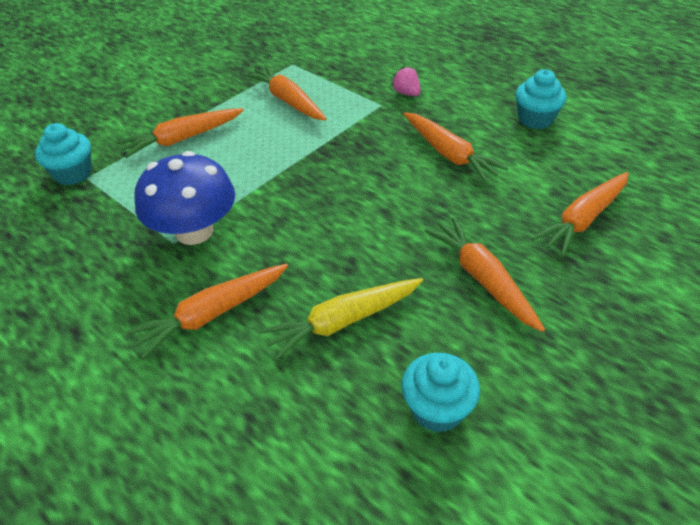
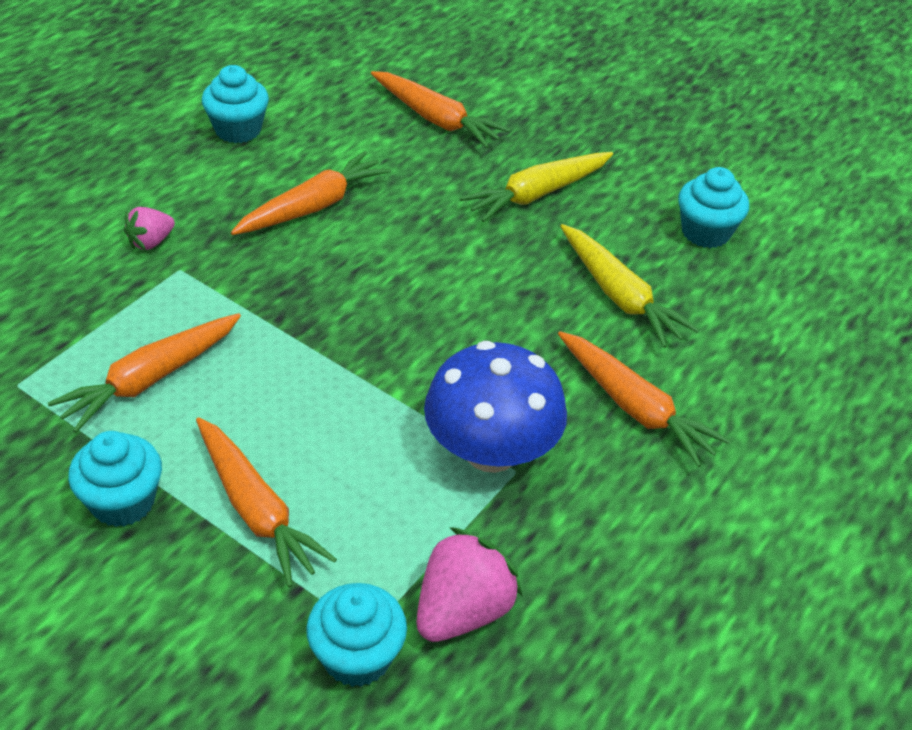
camera: 100 degrees left, 0 degrees up
(80, 212) = (462, 610): none -> pink strawberry
(203, 99) = (123, 502): none -> turquoise cupcake
(482, 279) = (537, 194): orange carrot -> yellow carrot

